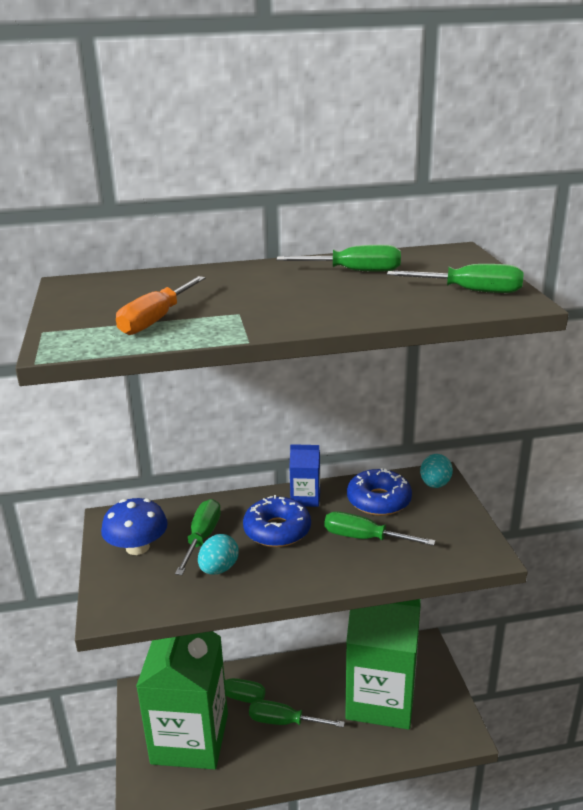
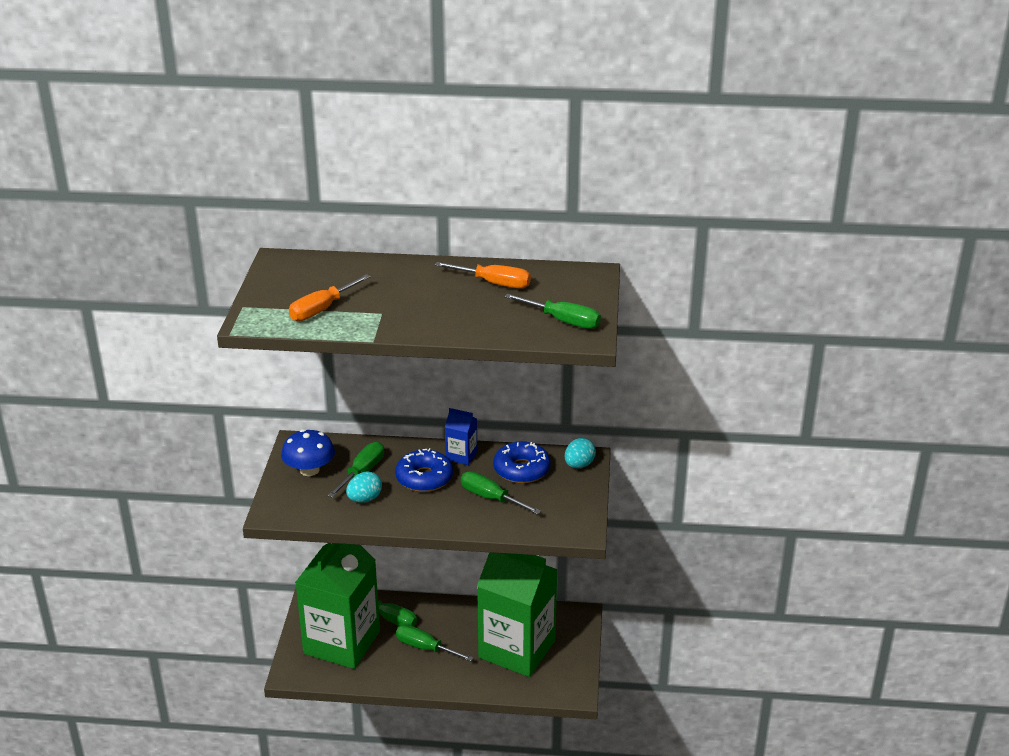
camera: 15 degrees right, 5 degrees up
(354, 271) = (494, 283): green screwdriver -> orange screwdriver

